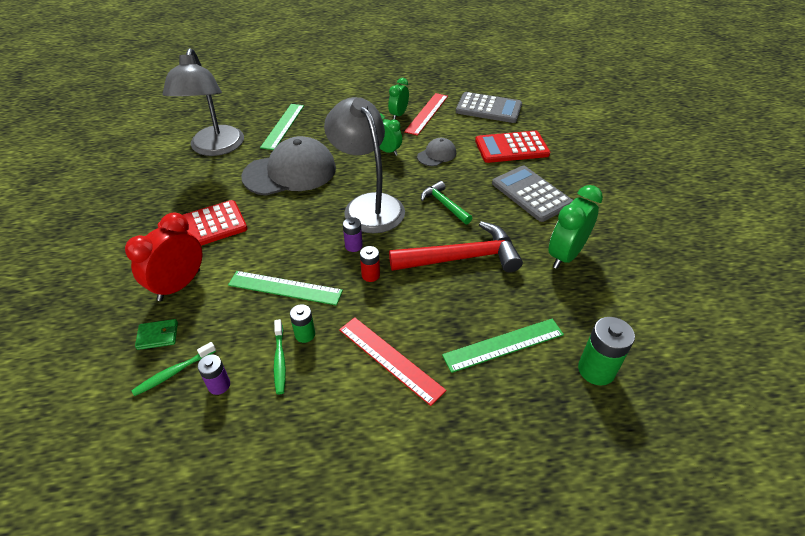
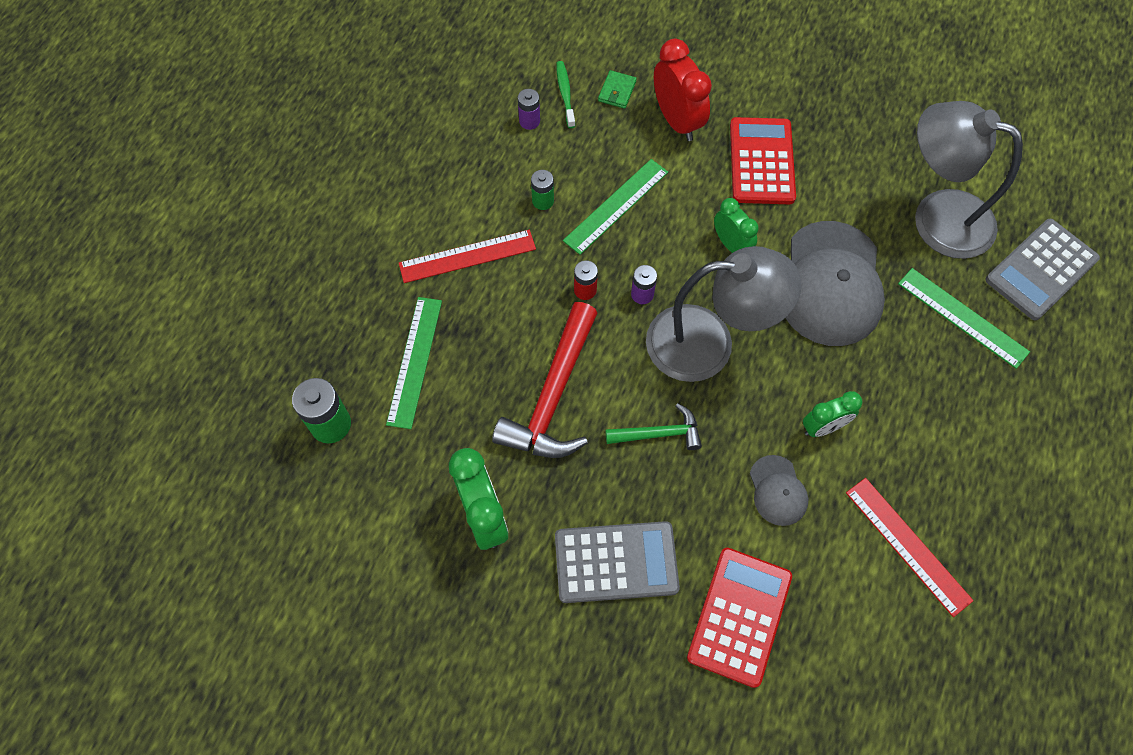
camera: 120 degrees right, 20 degrees up
(279, 360) = (526, 171): green toothbrush -> none
(398, 115) = (923, 498): green clock -> green clock (731, 245)
(488, 108) = (878, 663): grey calculator -> grey calculator (1041, 270)

